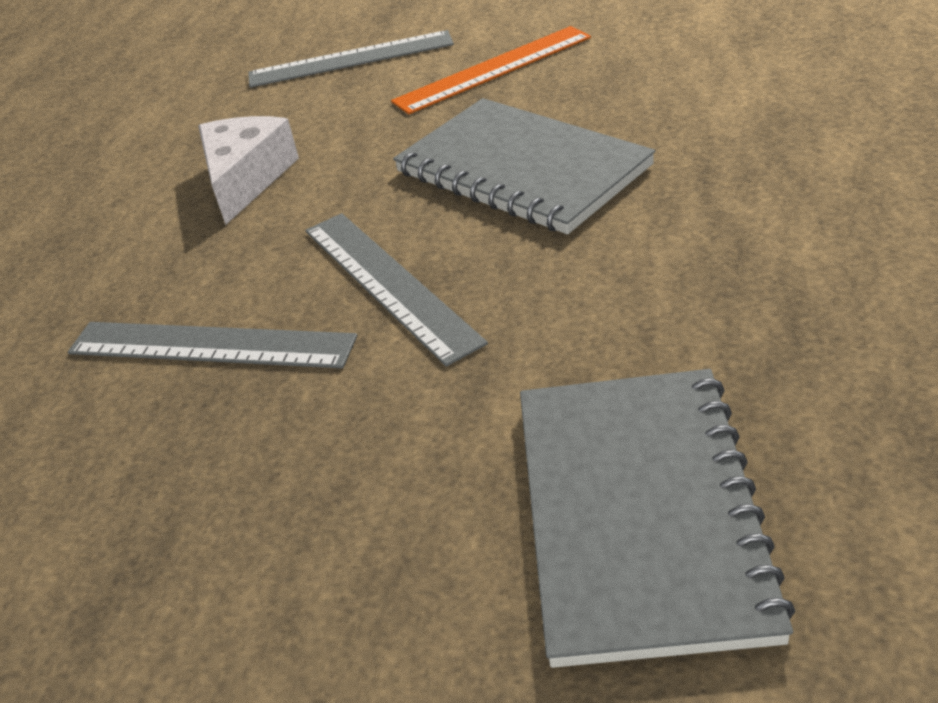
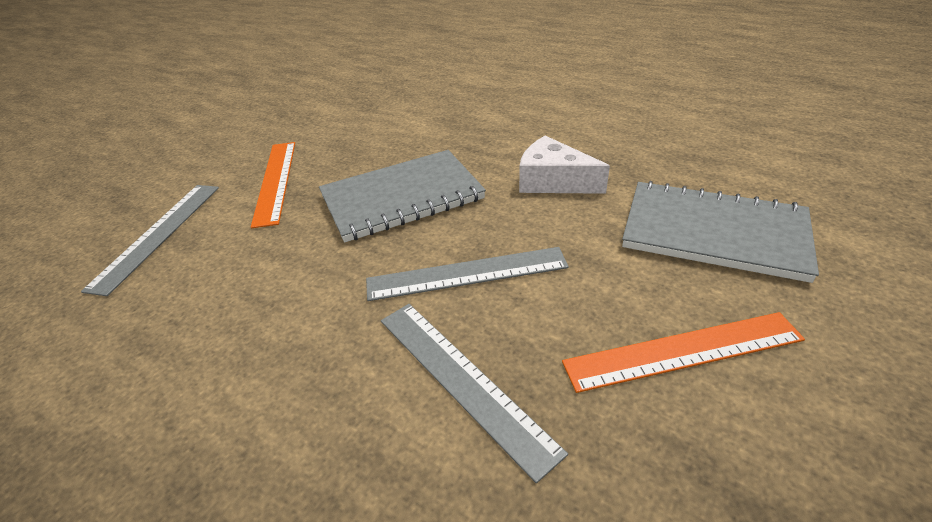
camera: 70 degrees left, 0 degrees up
(210, 345) = (462, 380): grey ruler -> grey ruler turned 75 degrees counterclockwise
(246, 179) = (253, 322): white cheese -> white cheese (553, 181)
(319, 521) = (683, 351): none -> orange ruler

